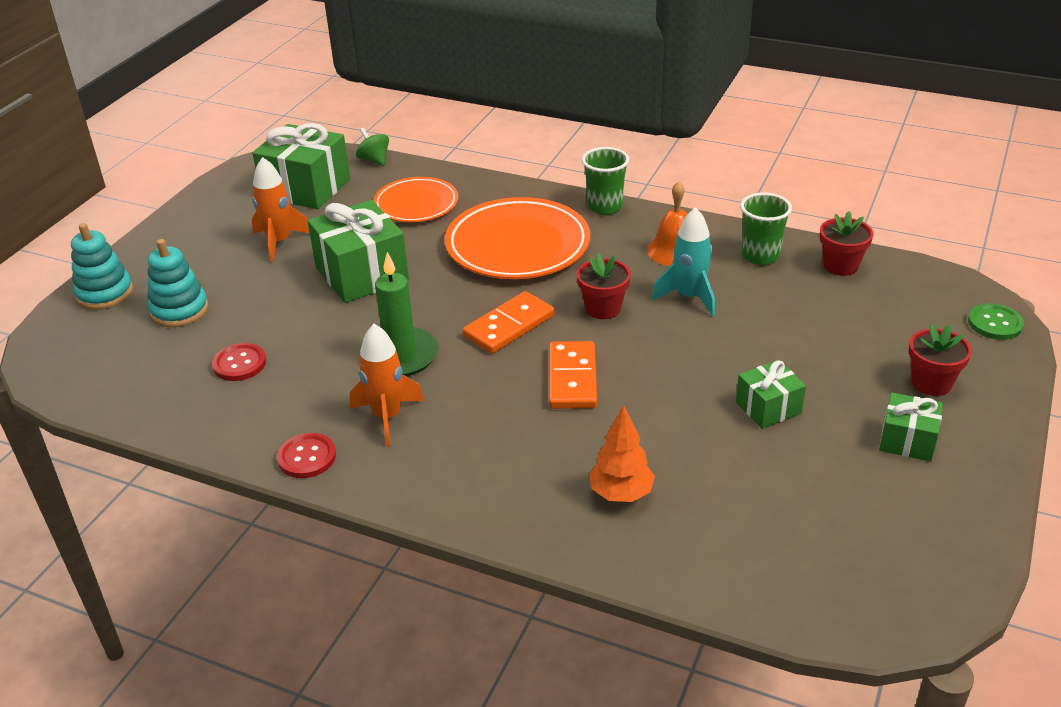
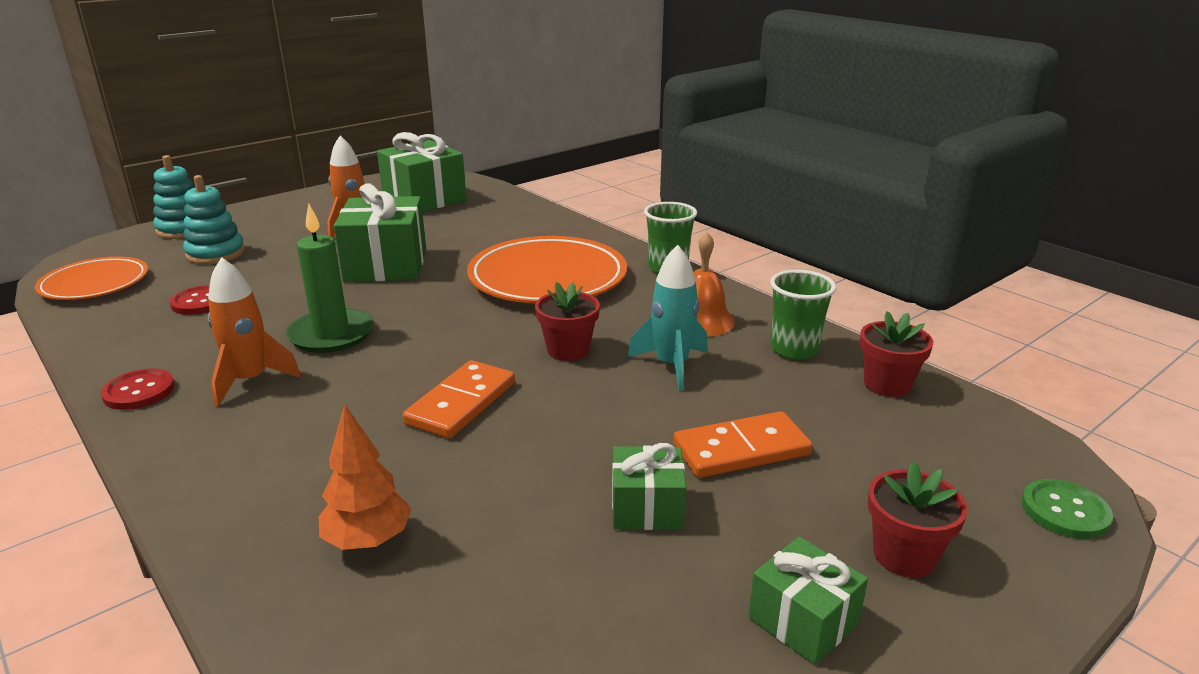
camera: 25 degrees right, 10 degrees down
(374, 160) = (502, 193): green spinning top -> none
(416, 204) = (497, 228): orange plate -> orange plate (95, 284)
(509, 326) = (458, 339): orange domino -> orange domino (741, 449)

